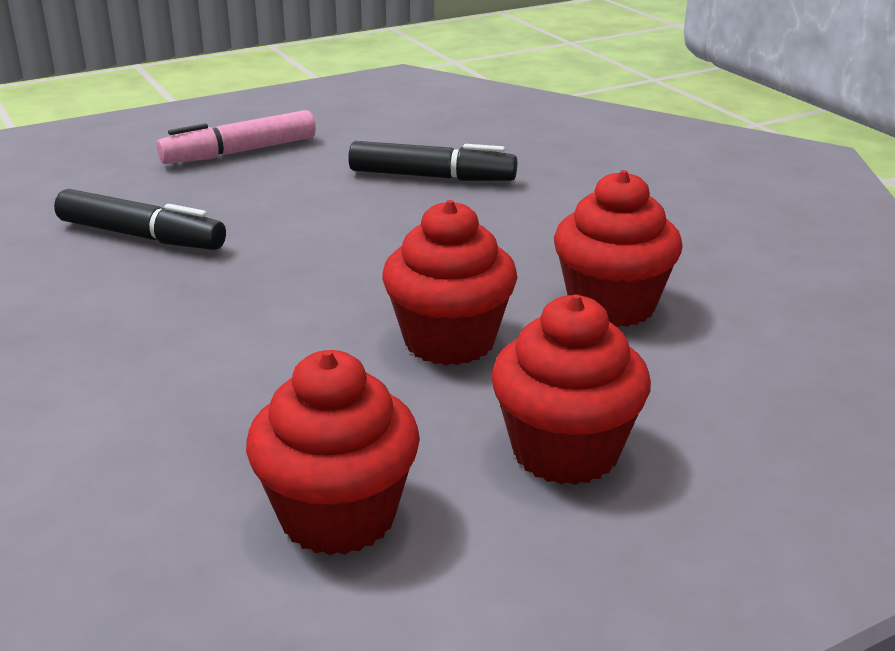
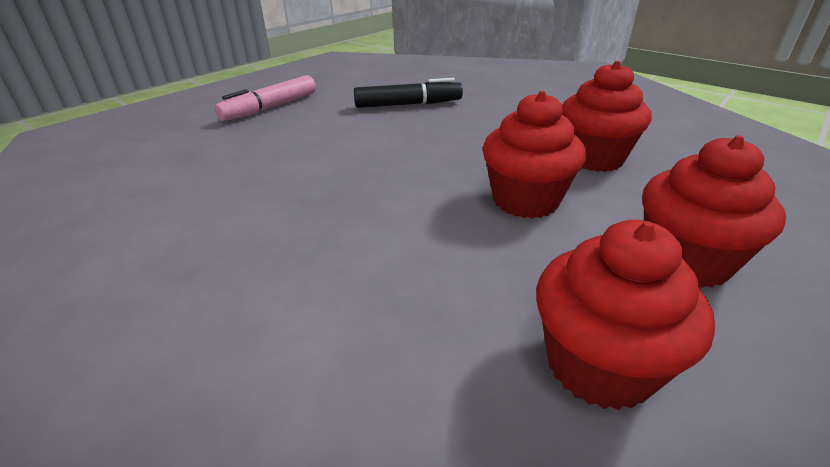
camera: 20 degrees left, 5 degrees up
(141, 236) = (241, 171): black marker -> none

